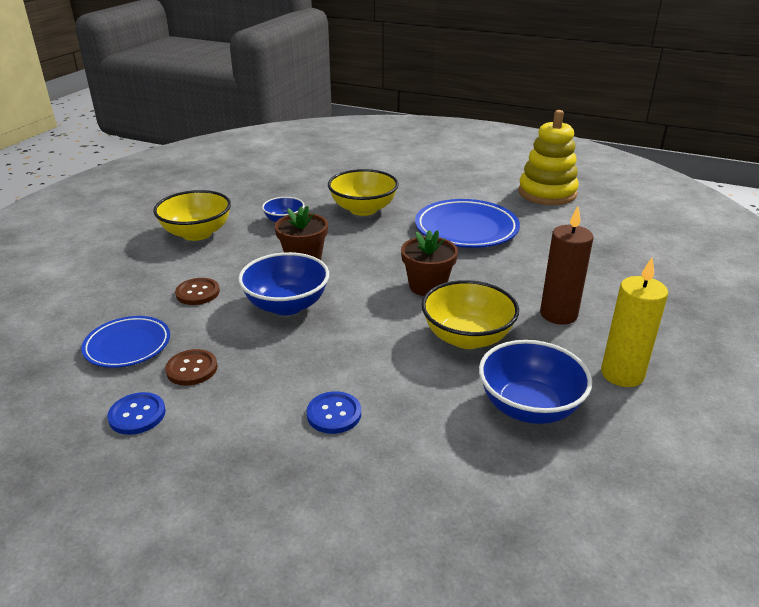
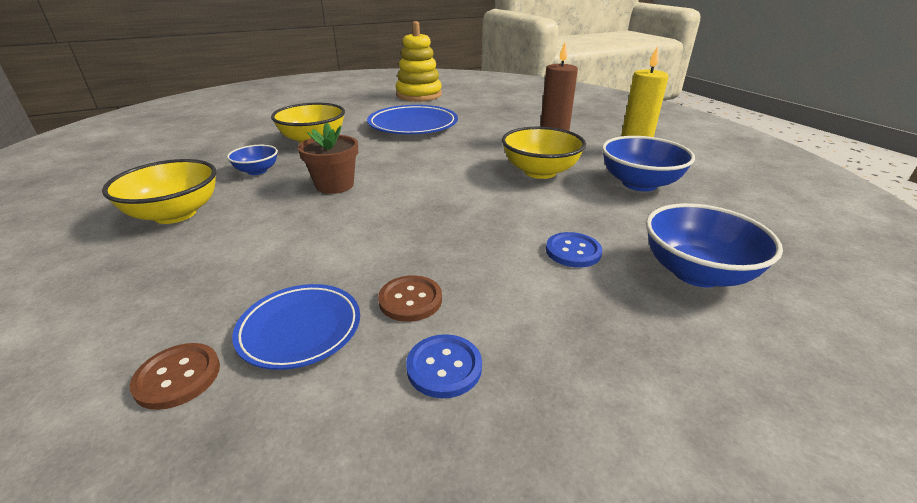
camera: 50 degrees left, 0 degrees up
(197, 293) = (283, 250): brown button -> brown button (178, 377)
(286, 305) = (388, 216): blue bowl -> blue bowl (696, 273)
(427, 286) = (459, 160): brown flower pot -> none

